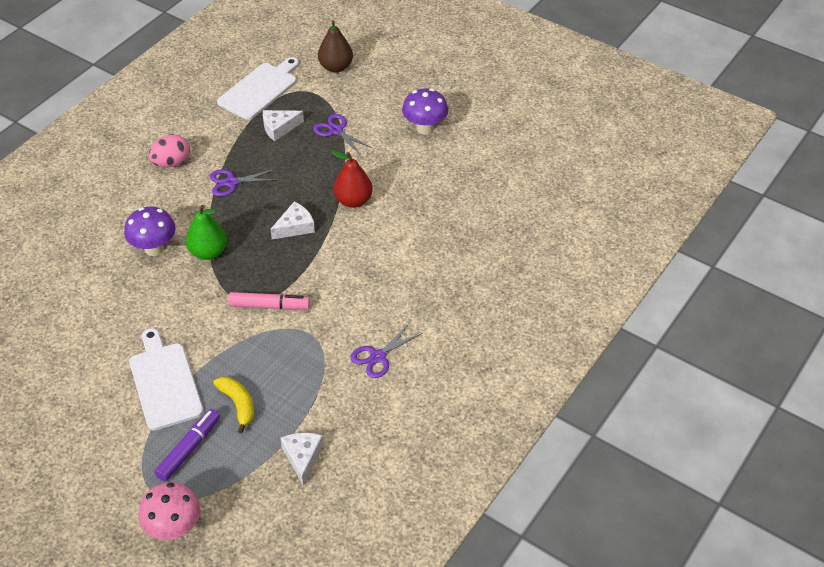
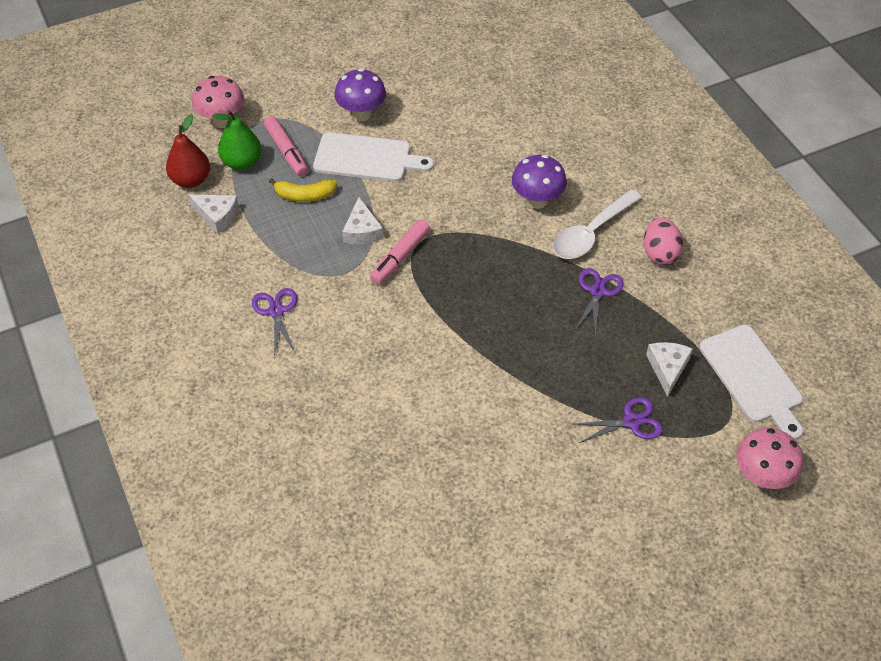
camera: 120 degrees right, 5 degrees up
(172, 205) = (591, 233): none -> white spoon
(189, 449) = (286, 151): purple marker -> pink marker
(208, 252) = (504, 238): green pear -> green pear (242, 162)
(295, 227) = (494, 318): white cheese -> white cheese (362, 230)
(336, 67) = (761, 477): brown pear -> pink mushroom
(353, 201) = (500, 385): red pear -> red pear (191, 180)
(425, 128) = (582, 518): purple mushroom -> purple mushroom (361, 114)

